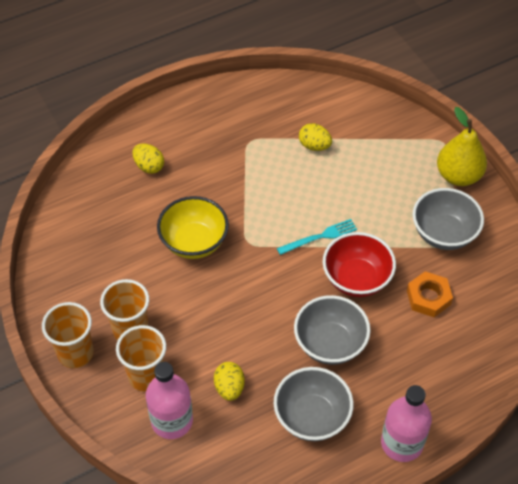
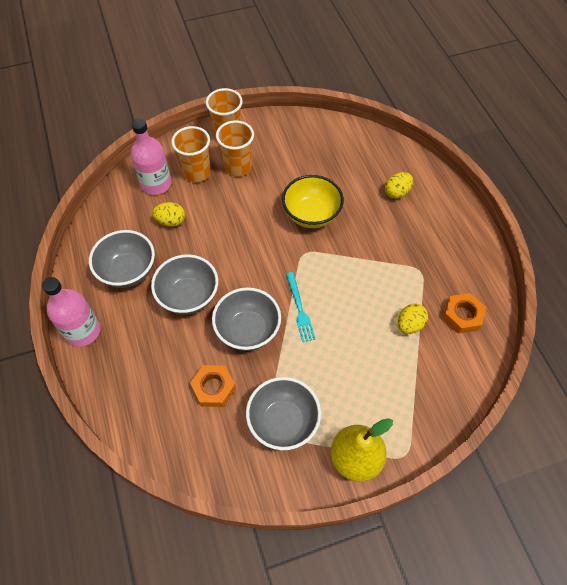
camera: 100 degrees right, 5 degrees up
(294, 107) = (462, 315): none -> orange nut
(356, 279) = (248, 330): red bowl -> grey bowl

